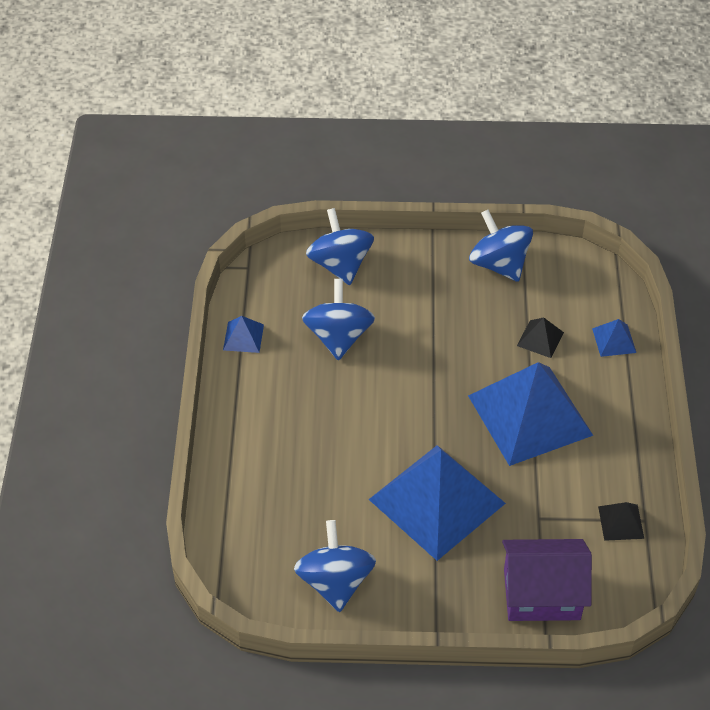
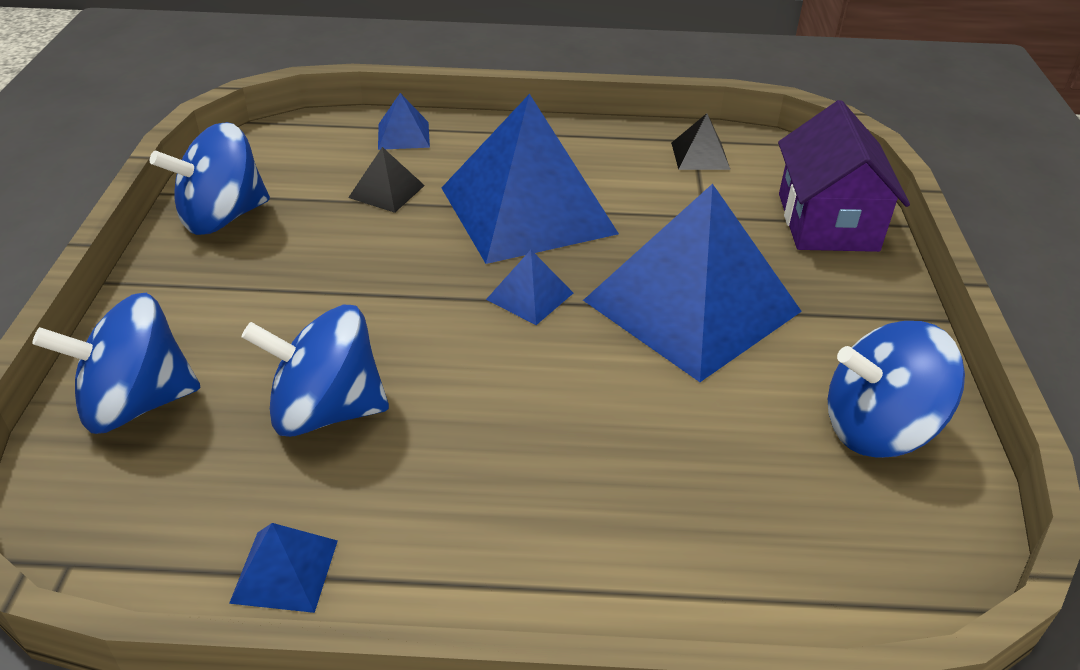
camera: 90 degrees left, 10 degrees down
(438, 418) = (529, 296): none -> blue pyramid

